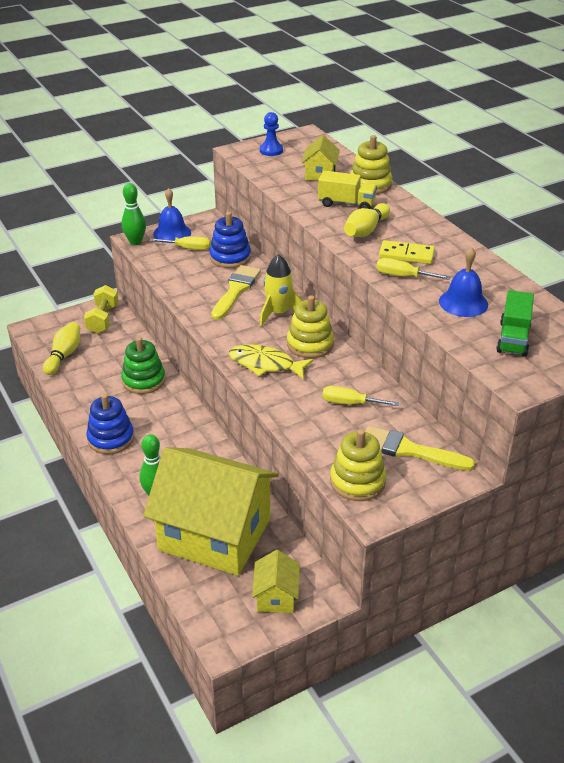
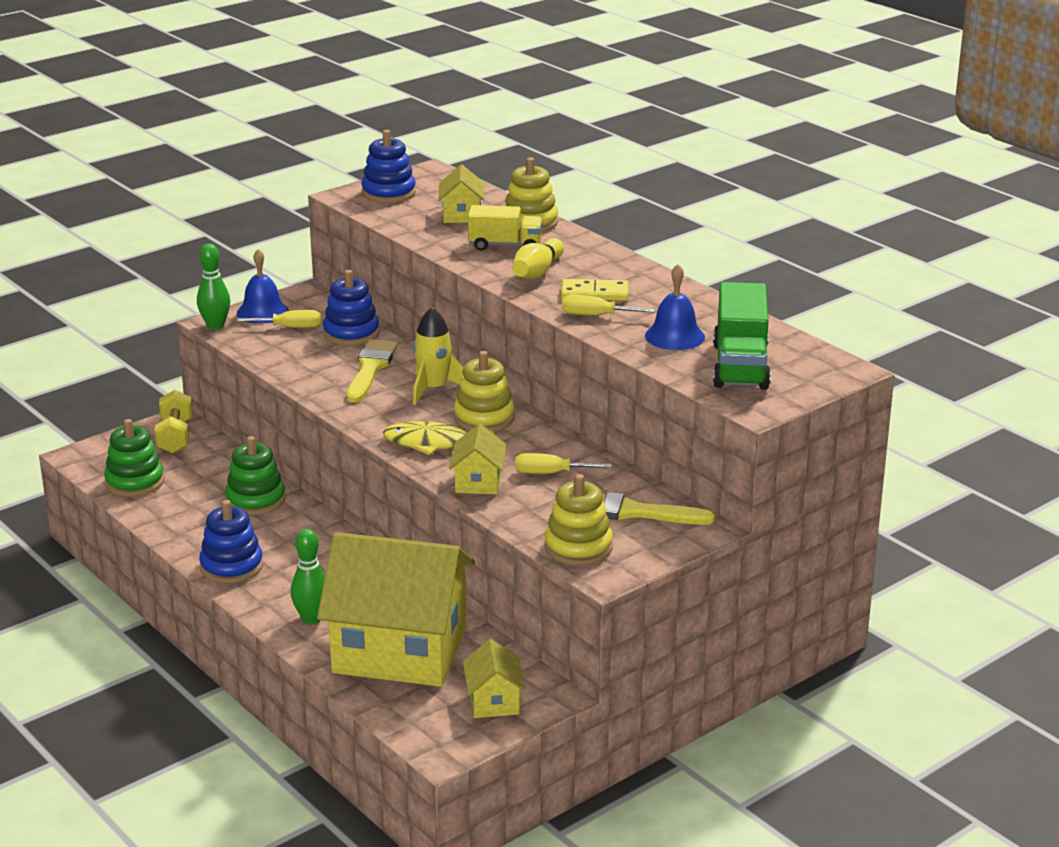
camera: 10 degrees left, 10 degrees down
(64, 355) = (135, 482): yellow bowling pin -> green stacking toy
(271, 150) = (388, 193): blue pawn -> blue stacking toy
(292, 405) = (478, 482): none -> yellow house
(513, 338) = (740, 366): green truck -> green truck, size x1.52

